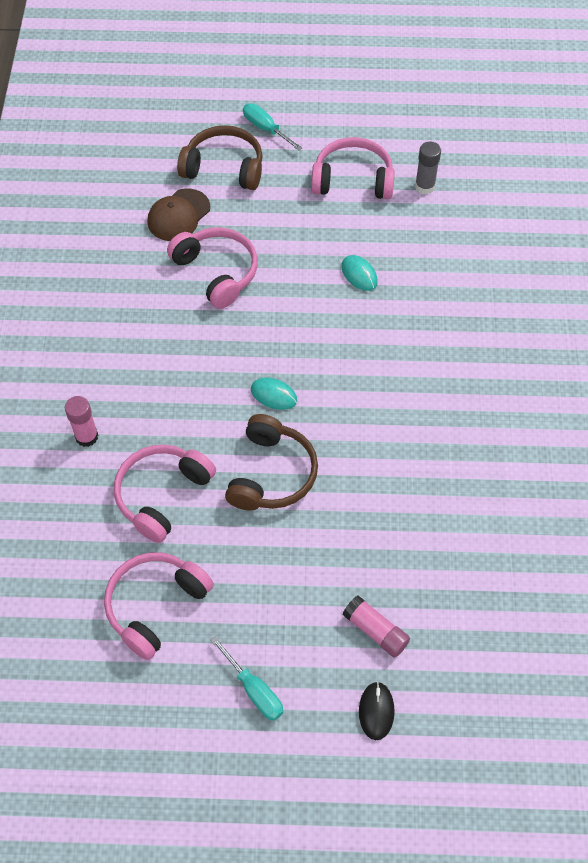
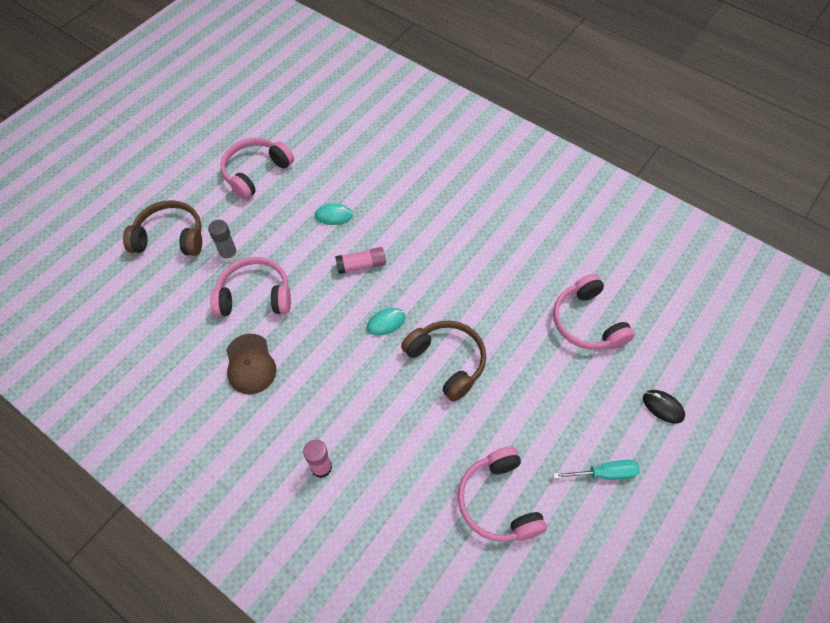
camera: 55 degrees left, 0 degrees up
(162, 495) = (411, 443): pink headphones -> pink headphones (587, 322)
(178, 215) = (182, 290): brown cap -> brown cap (250, 364)
(224, 168) = (170, 237): brown headphones -> brown headphones turned 45 degrees clockwise
(266, 129) = (163, 193): turquoise screwdriver -> none
(375, 631) = (606, 372): pink glue stick -> pink glue stick (361, 265)
(424, 186) = (299, 140): grey glue stick -> grey glue stick (229, 255)

